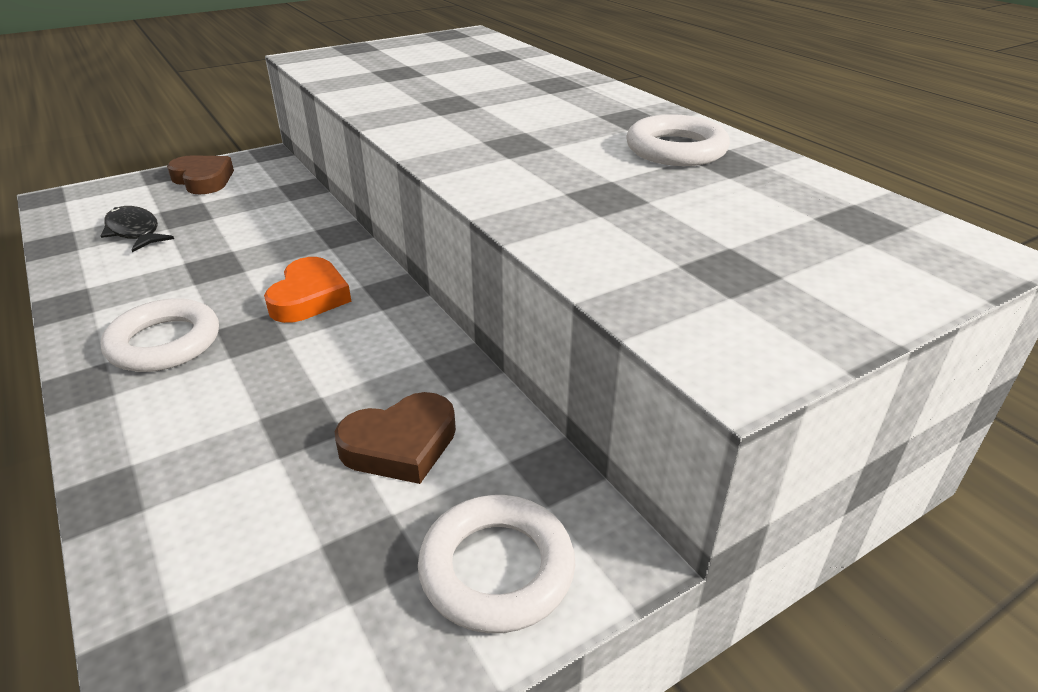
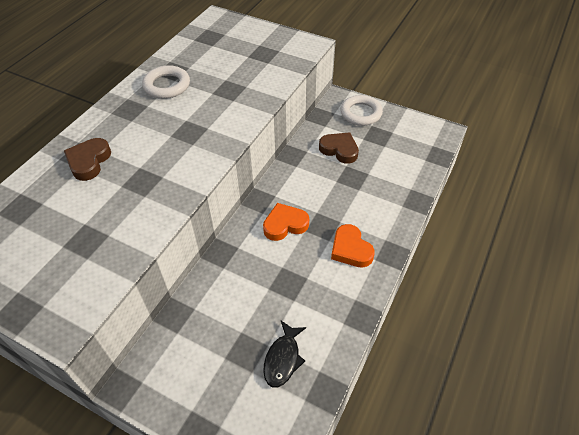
camera: 120 degrees left, 15 degrees up
(164, 343) = (350, 249): white ring -> orange heart
(203, 180) = (193, 390): brown heart -> brown heart (89, 161)

